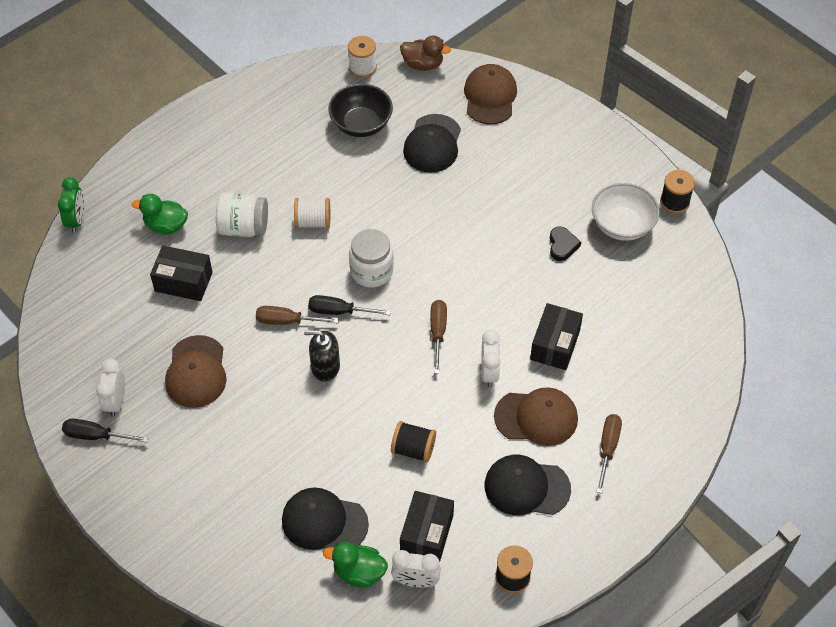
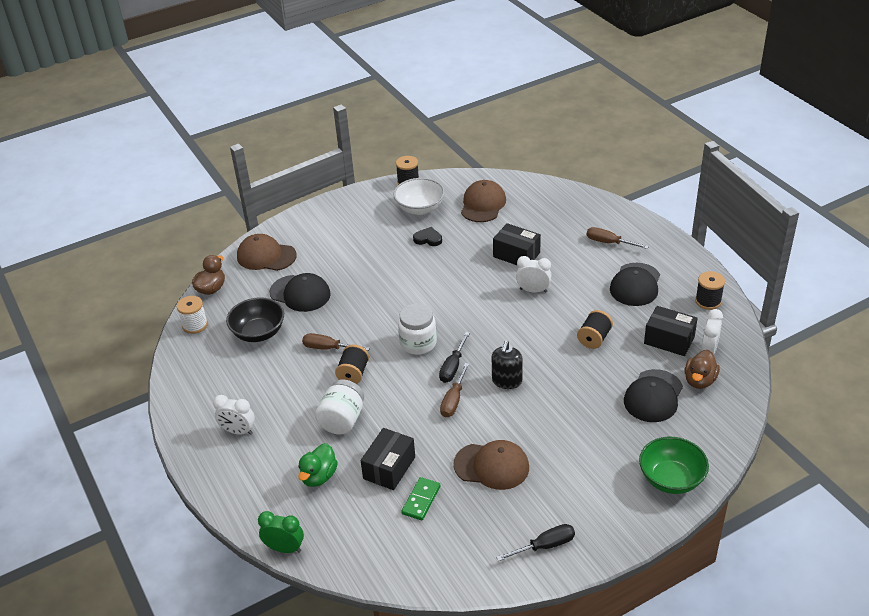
camera: 75 degrees left, 15 degrees down
(95, 435) = (545, 546): black screwdriver -> black screwdriver turned 135 degrees counterclockwise
(116, 401) = (511, 527): white clock -> white clock (238, 431)
(144, 317) = (421, 500): none -> green domino
(196, 548) = (671, 479): none -> green bowl
(313, 222) = (353, 374): white spool -> black spool
(359, 572) = (699, 381): green duck -> brown duck
(438, 332) = (489, 313): brown screwdriver -> brown screwdriver (328, 348)
(536, 417) = (577, 272): brown cap -> brown cap (483, 204)

